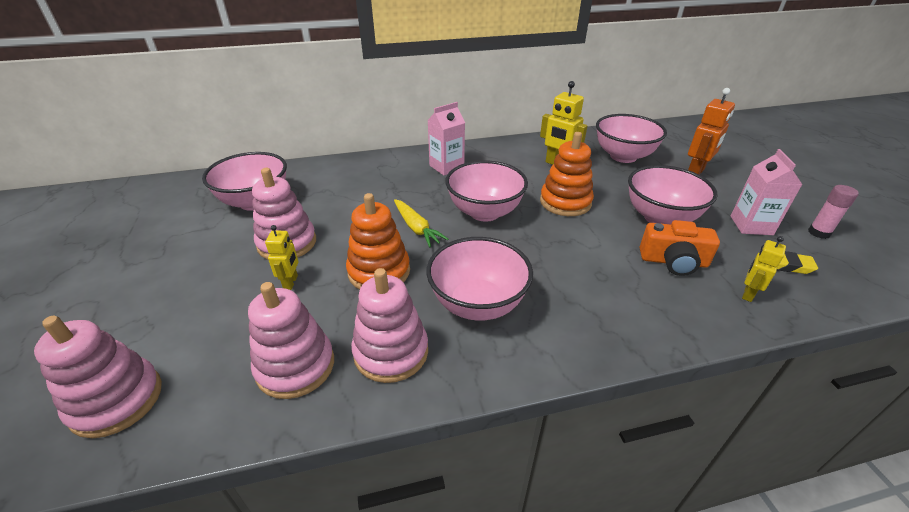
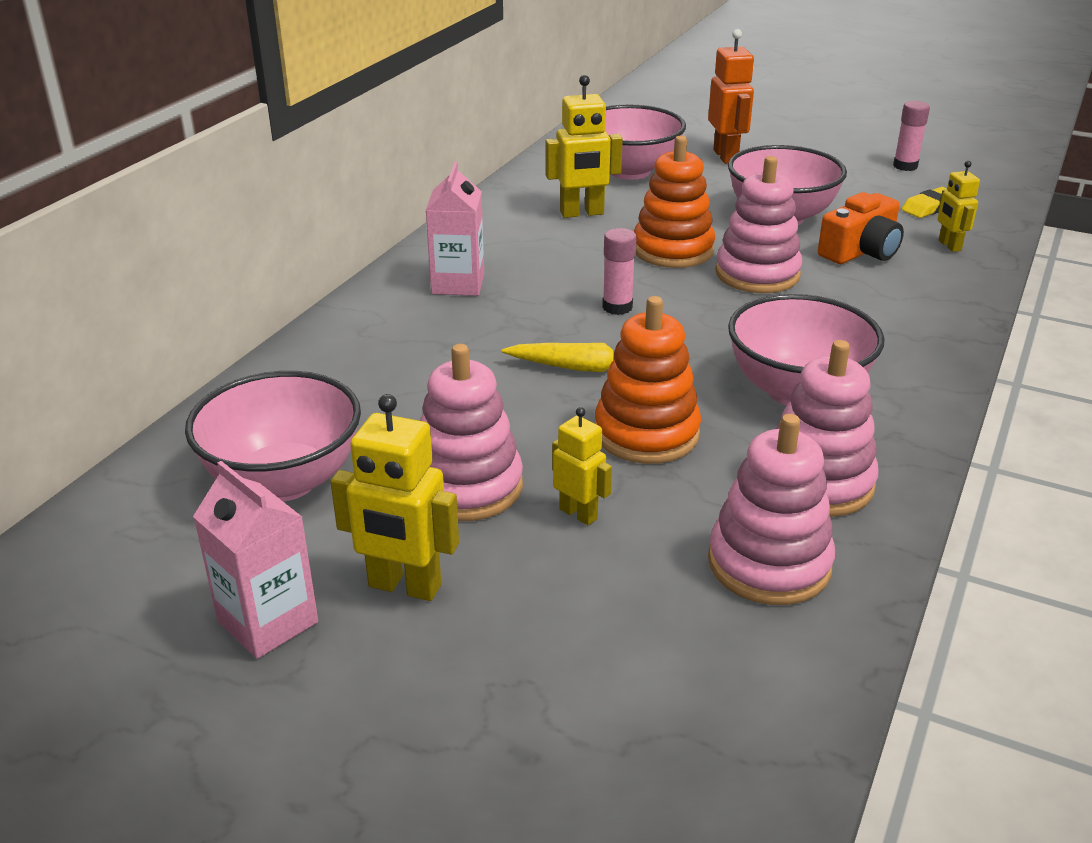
camera: 50 degrees left, 5 degrees down
(117, 400) = (678, 750): pink stacking toy -> pink stacking toy (757, 274)
(202, 262) = (404, 586): none -> yellow robot
(484, 212) = (617, 307): pink bowl -> pink glue stick
(751, 225) = (854, 185): pink carton -> pink carton (268, 622)

